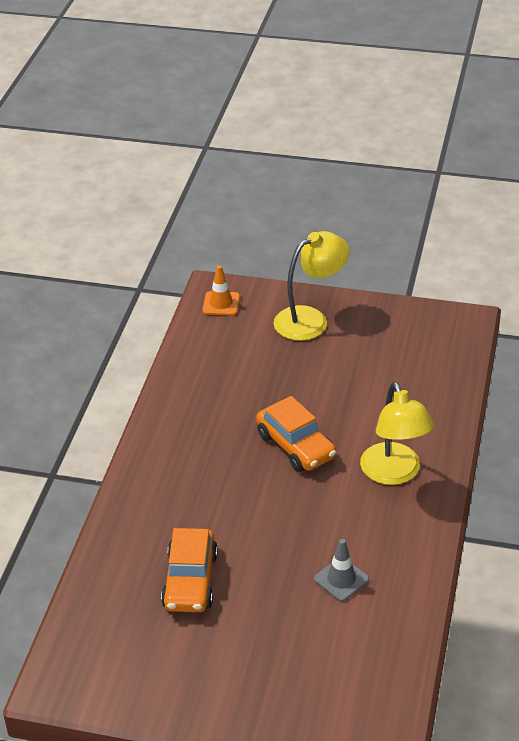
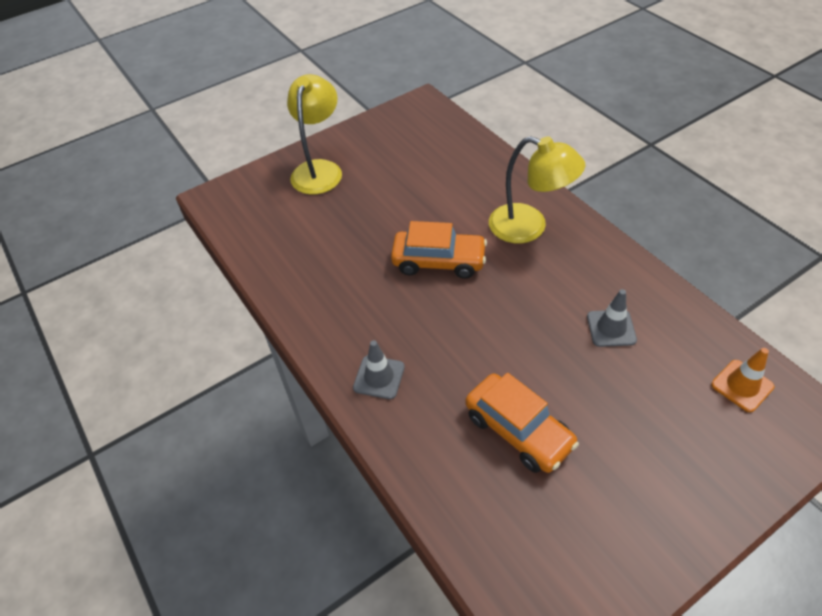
camera: 45 degrees left, 10 degrees up
(156, 484) = (379, 377): none -> grey traffic cone
(221, 304) = (235, 204): orange traffic cone -> orange traffic cone (742, 386)

